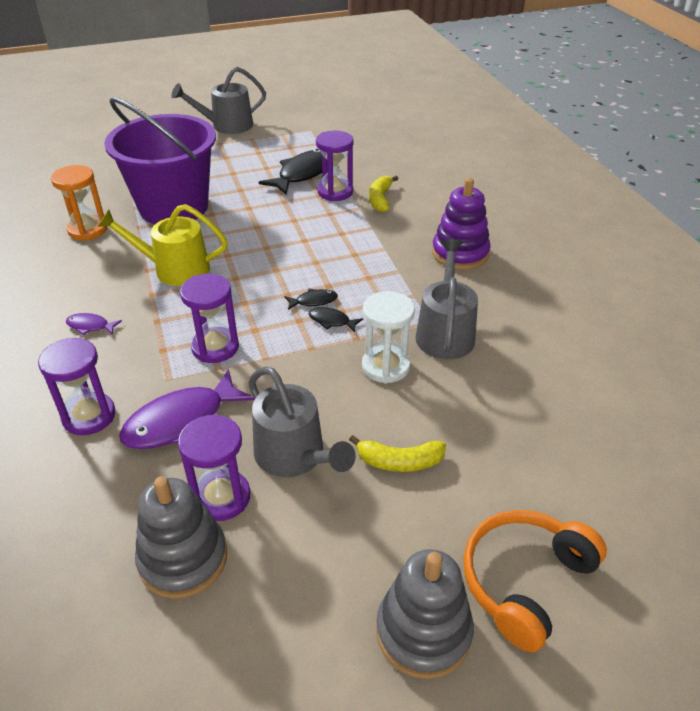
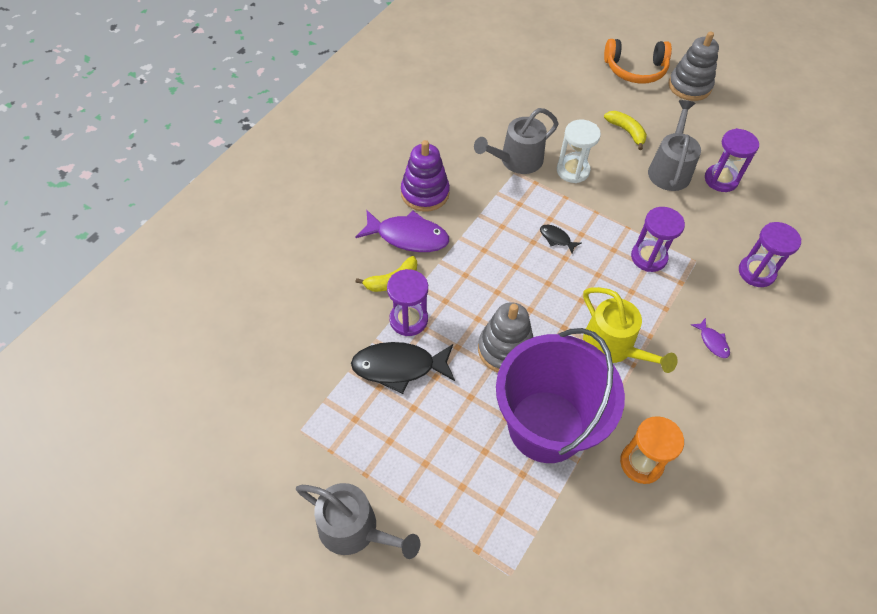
camera: 130 degrees left, 15 degrees up
(181, 421) = (708, 229): purple fish -> purple fish (408, 237)
(183, 559) = (758, 171): grey stacking toy -> grey stacking toy (505, 349)
(331, 321) = (564, 217): black fish -> none

